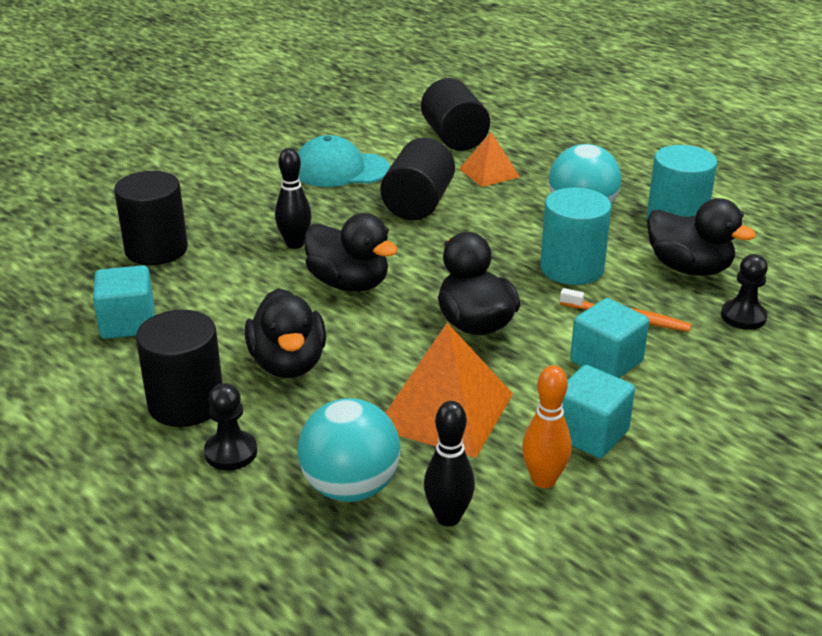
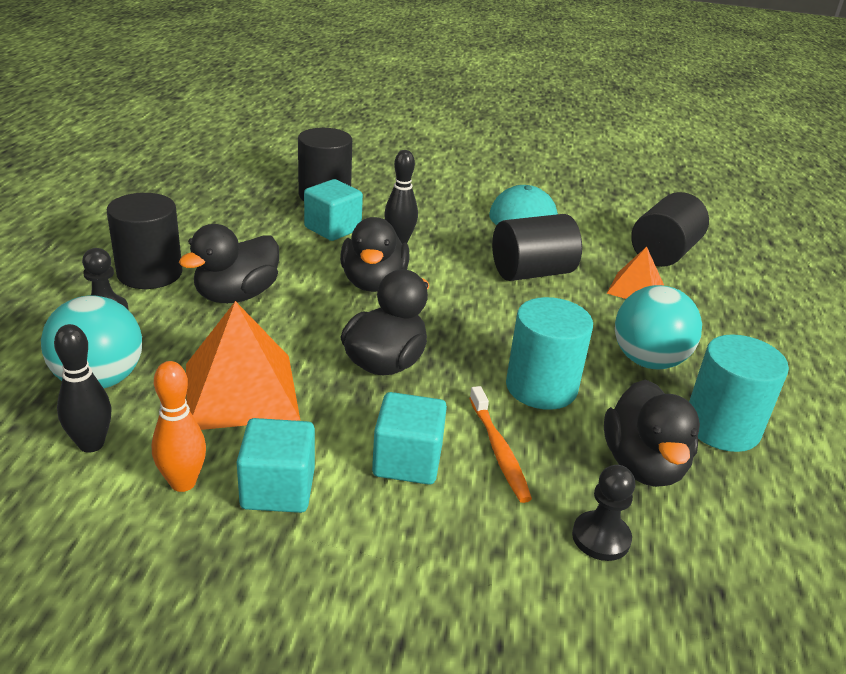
camera: 50 degrees right, 0 degrees up
(128, 323) = (224, 219): turquoise cube -> turquoise cube (332, 229)

